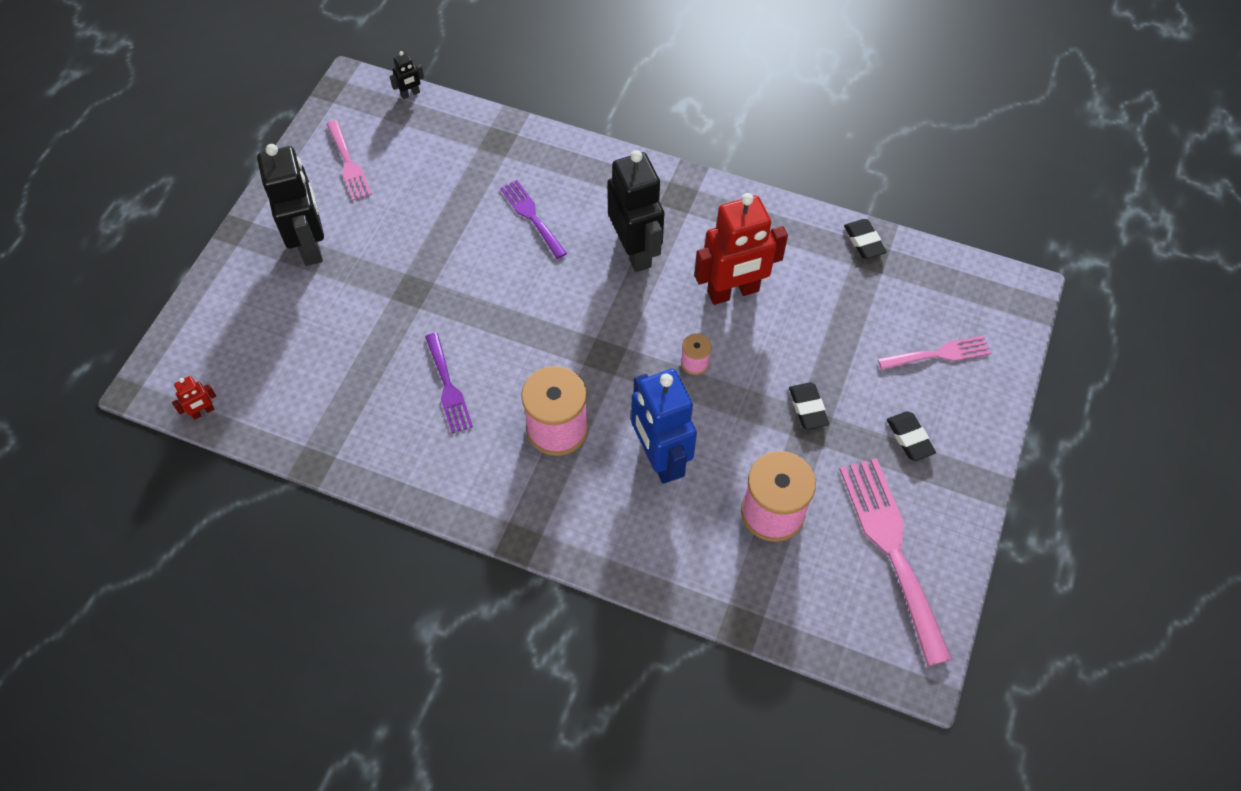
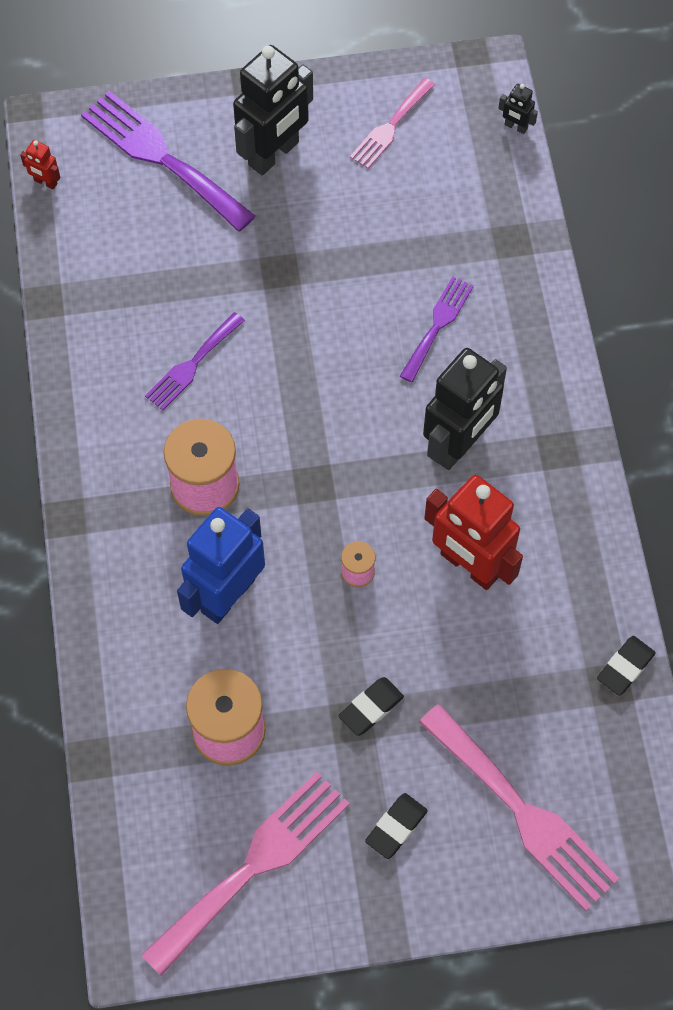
camera: 60 degrees right, 5 degrees up
(250, 320) = (161, 157): none -> purple fork
(939, 354) = (523, 813): pink fork -> pink fork, size x1.75

